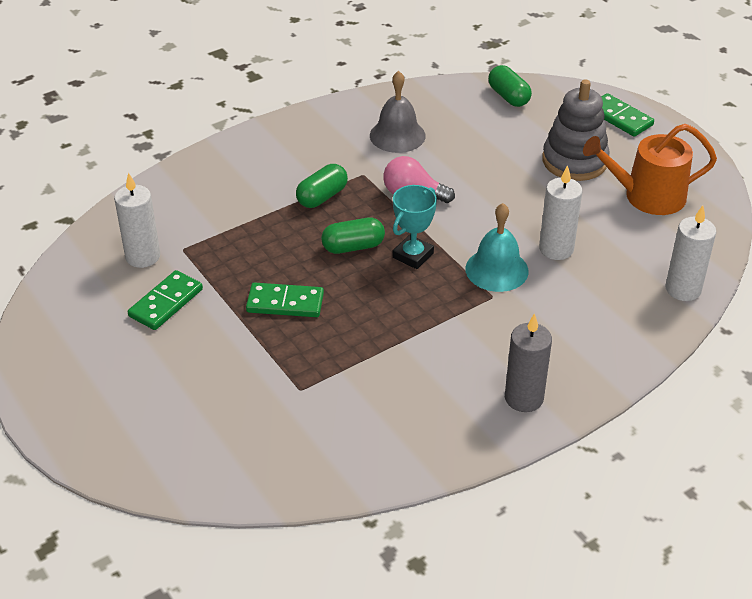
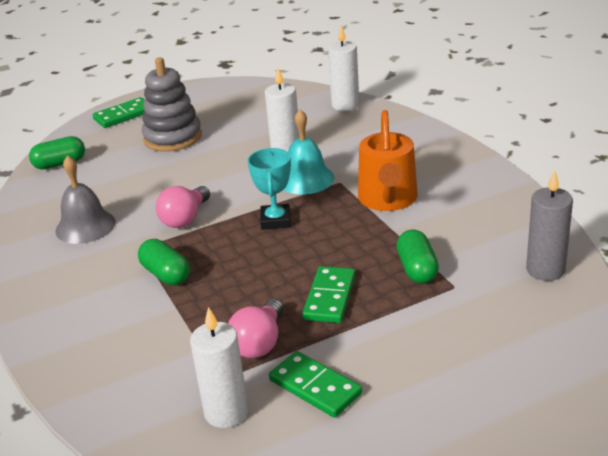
camera: 80 degrees left, 10 degrees down
(223, 265) = (259, 343): none -> pink light bulb
(353, 247) = (253, 255): green capsule -> green capsule (417, 269)
(413, 255) = (275, 220): turquoise trophy -> turquoise trophy turned 45 degrees clockwise
(524, 398) = (462, 173): grey candle -> grey candle (545, 270)
(647, 196) = (232, 111): orange watering can -> orange watering can (388, 199)

